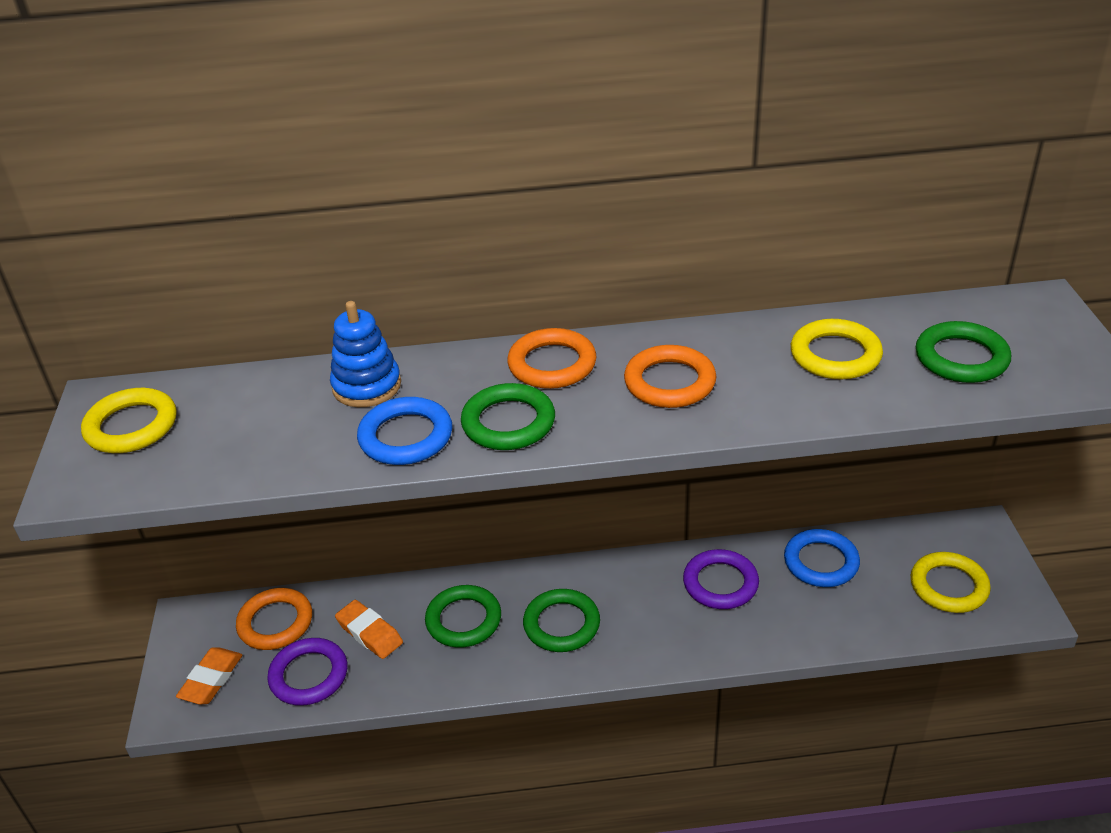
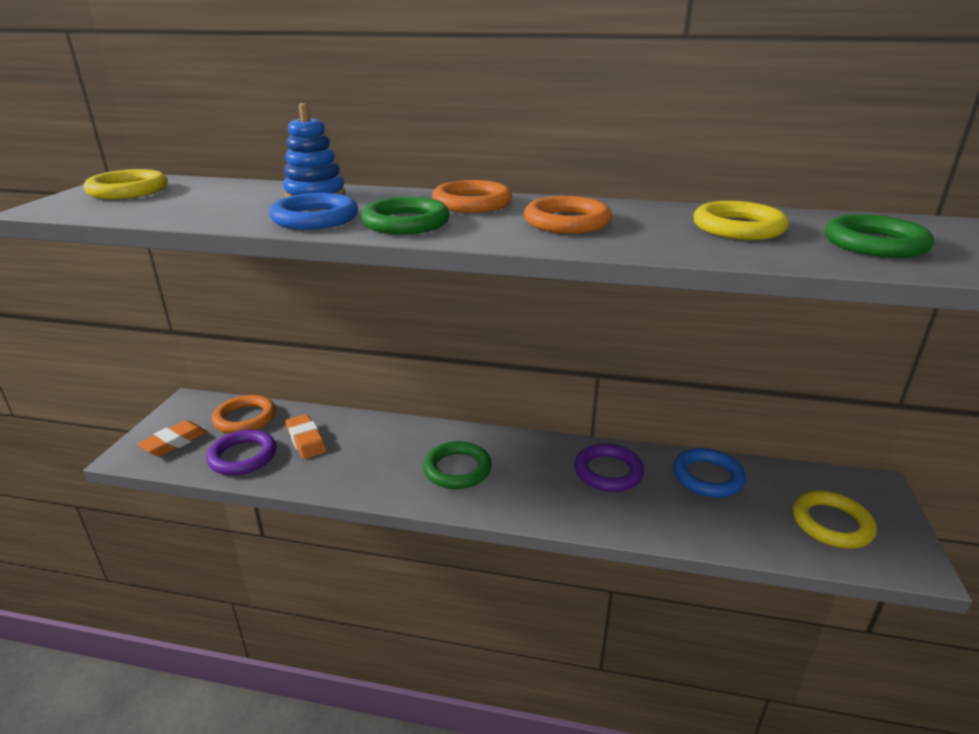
camera: 15 degrees right, 10 degrees down
(463, 620) = (381, 448): green ring -> none

